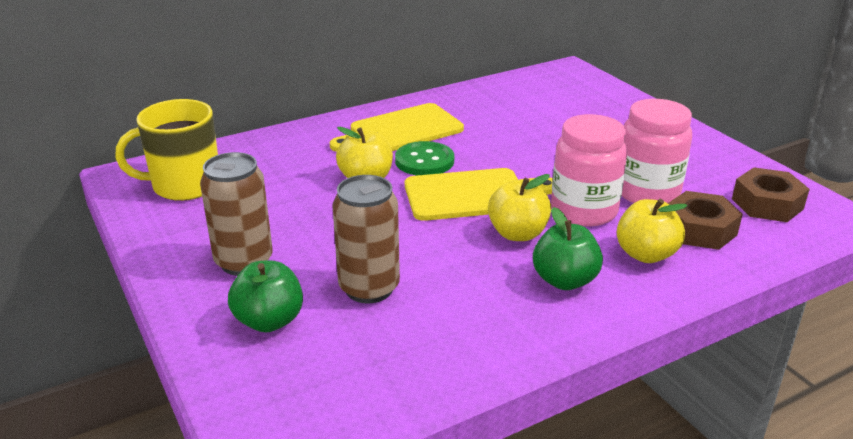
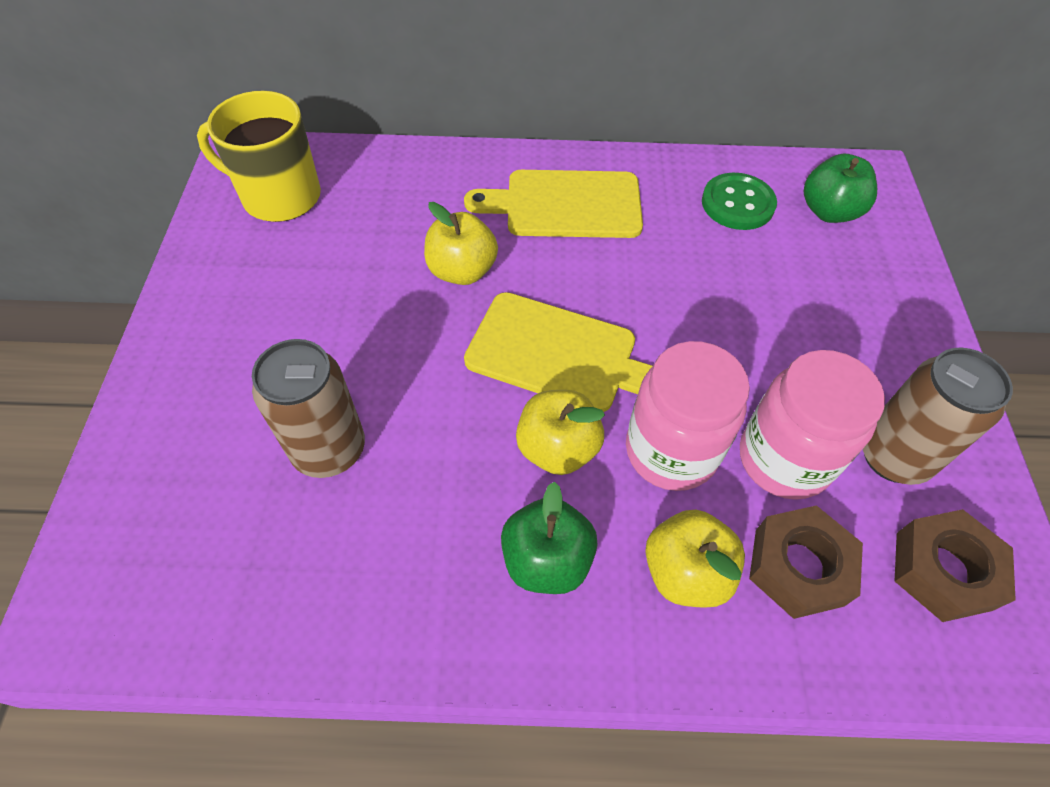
camera: 30 degrees right, 25 degrees up
(244, 262) = (245, 342): brown can -> brown can (893, 456)
(269, 321) = (201, 444): green apple -> green apple (829, 211)
(424, 161) = (550, 269): green button -> green button (737, 204)

